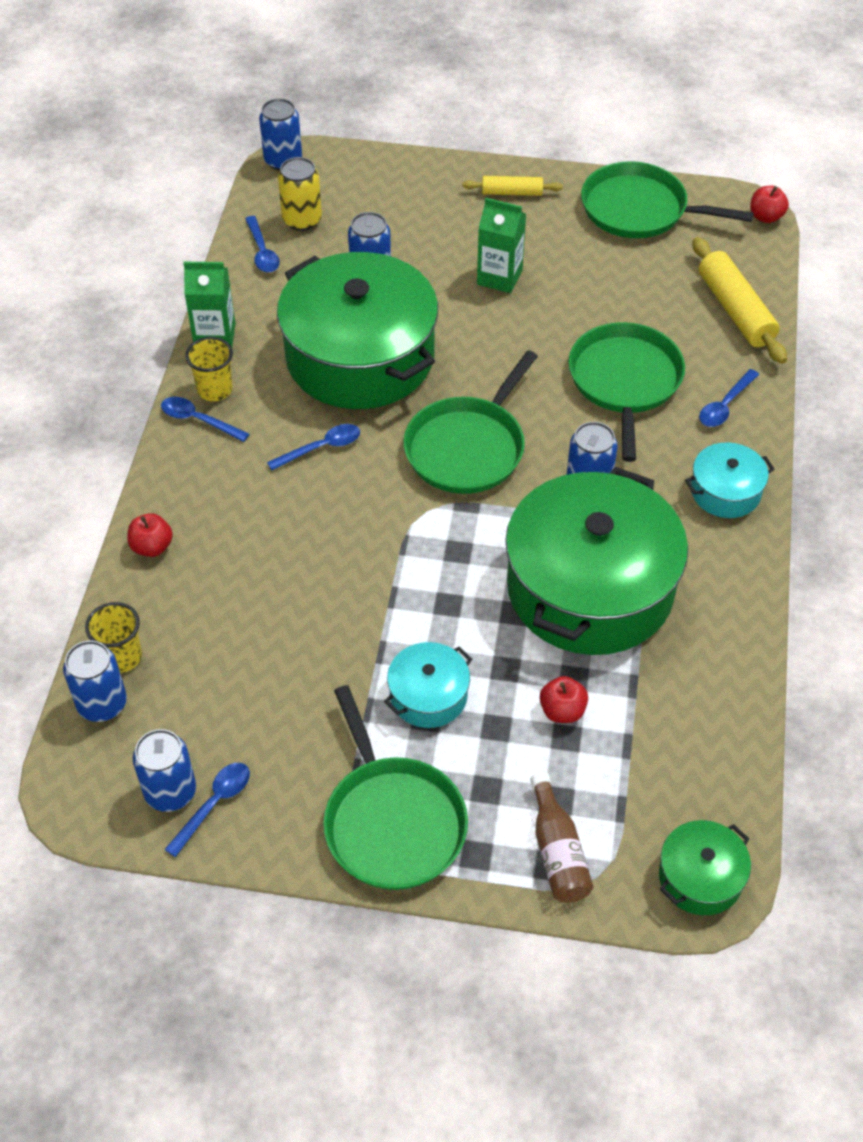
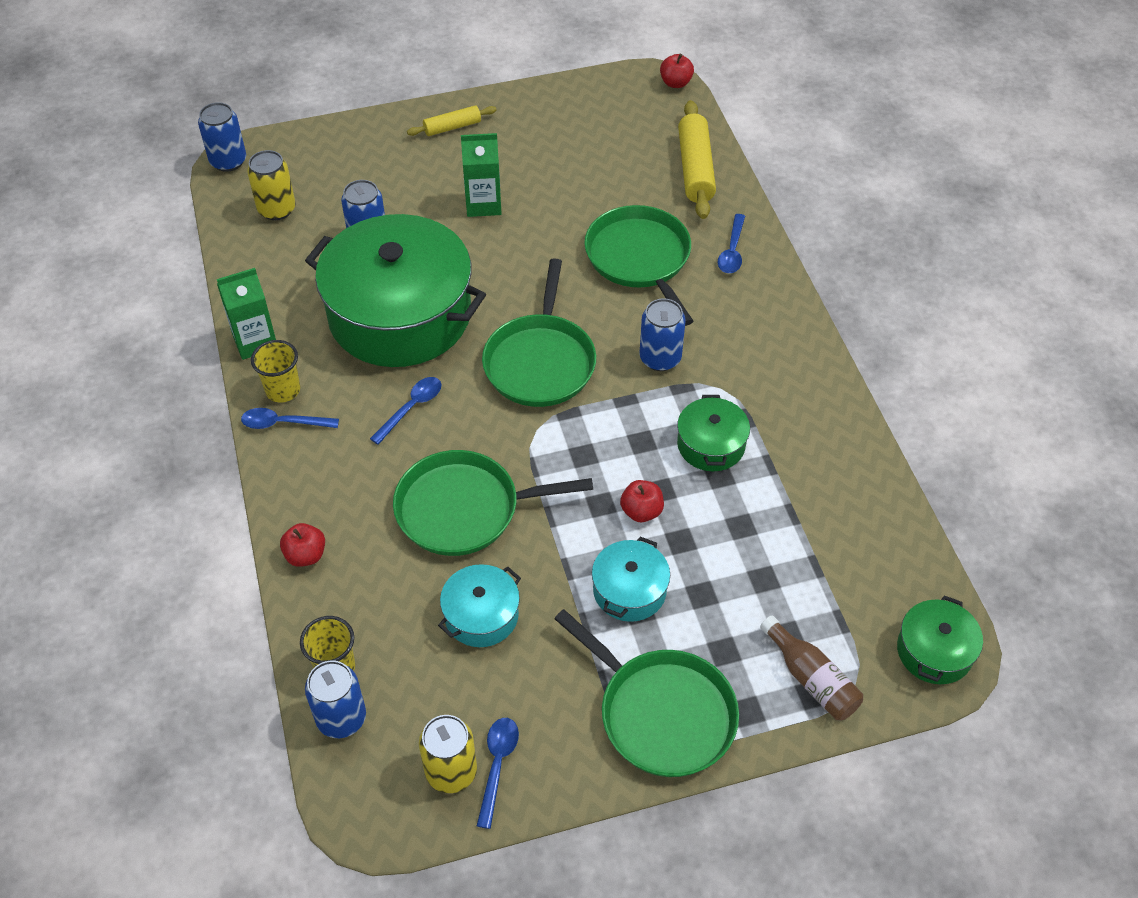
camera: 25 degrees left, 0 degrees up
(170, 792) = (451, 771): blue can -> yellow can
(262, 252) = (256, 250): blue spoon -> none
(562, 711) = (747, 558): red apple -> red apple (641, 511)
(590, 588) = (711, 445): green pot -> green pot, size x0.44
(640, 209) = (569, 108): green pan -> green pan (464, 509)
(725, 491) = (773, 323): turquoise pot -> turquoise pot (481, 615)
(735, 310) = (695, 169): yellow rolling pin -> yellow rolling pin turned 45 degrees clockwise

